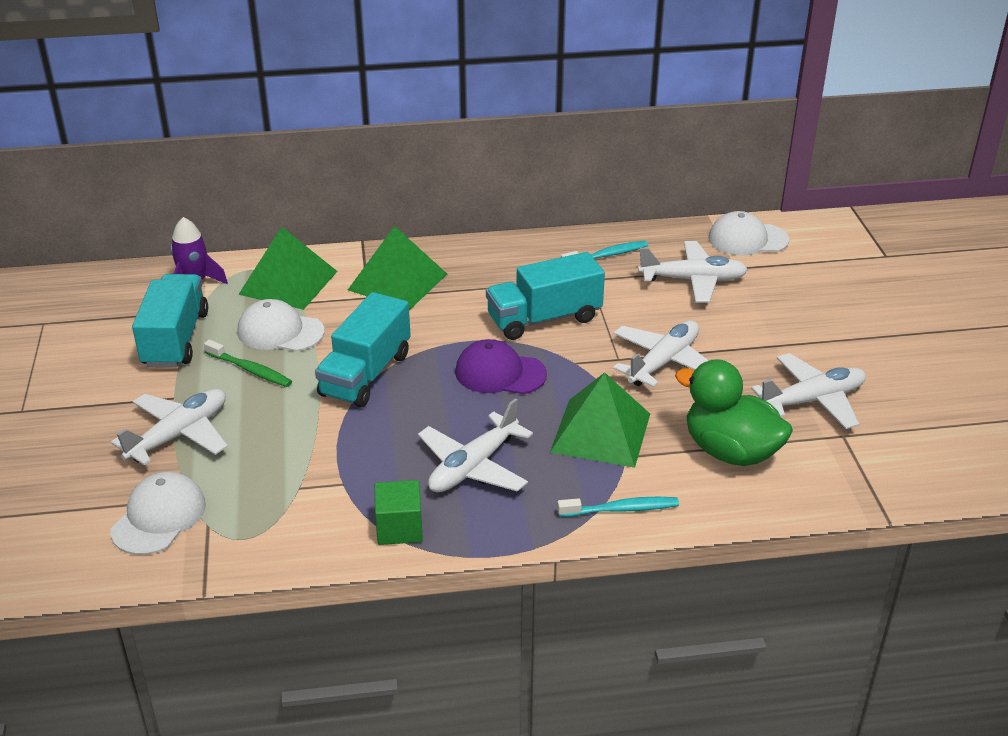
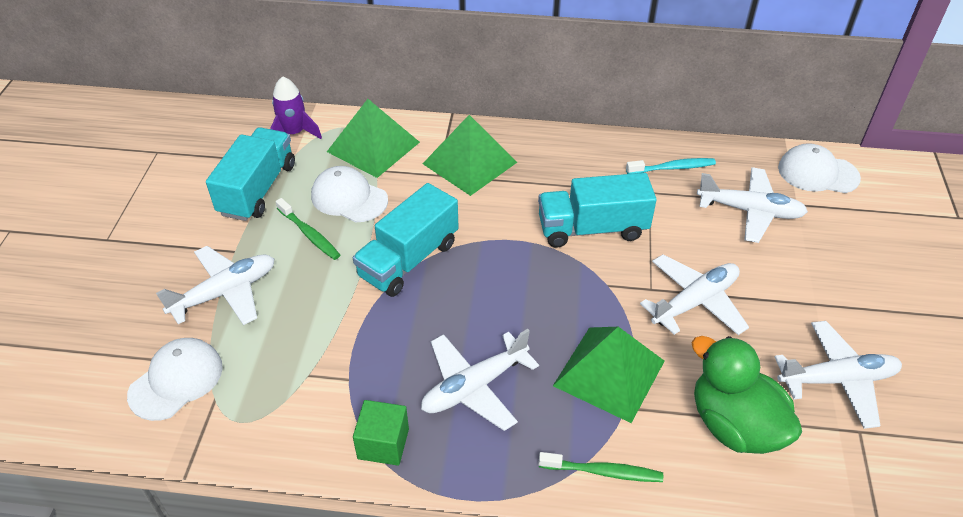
camera: 15 degrees right, 10 degrees up
(500, 373) = (532, 283): purple cap -> none
(621, 509) = (603, 472): turquoise toothbrush -> green toothbrush

